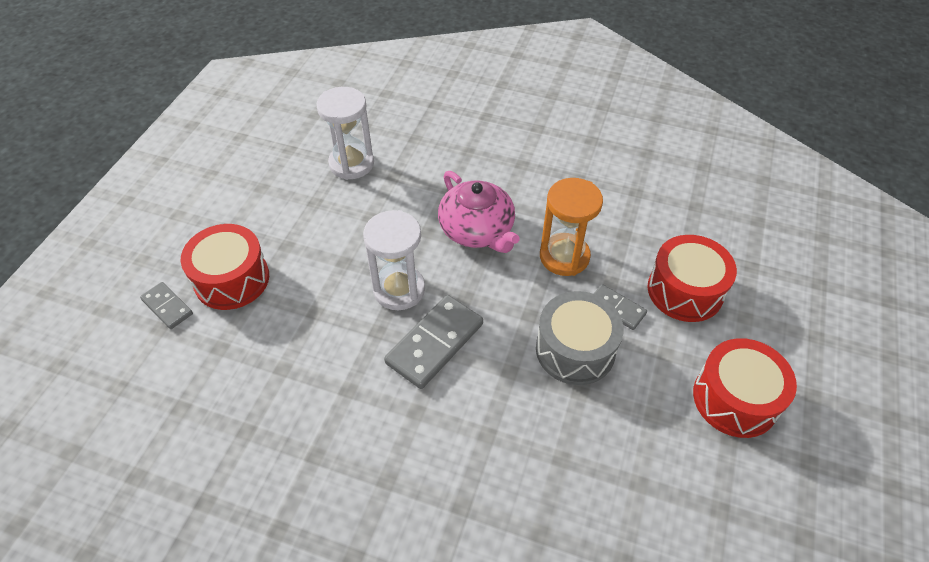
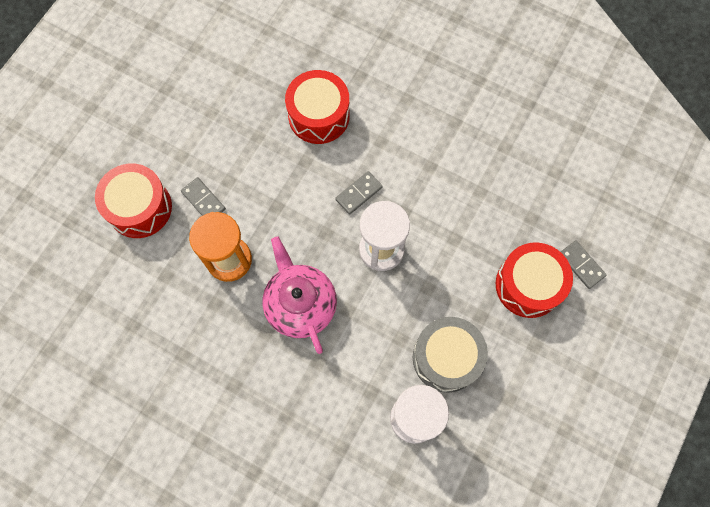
camera: 170 degrees left, 20 degrees up
(435, 343) = (358, 193): grey domino -> grey domino, size x0.56
(575, 350) = (250, 170): grey drum -> grey drum (446, 358)
(735, 399) = (147, 113): red drum -> red drum (319, 116)

